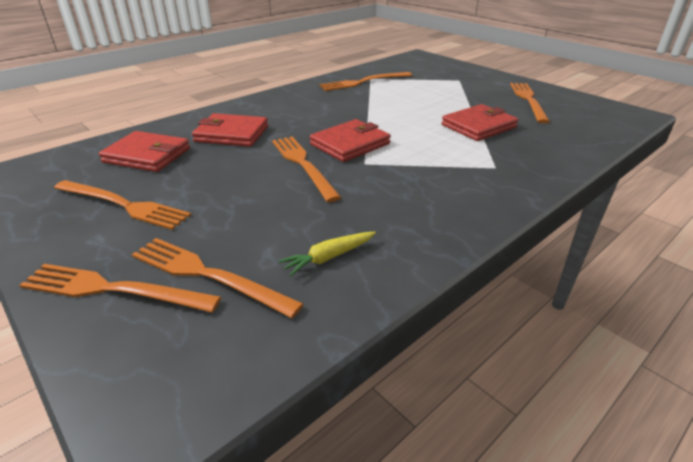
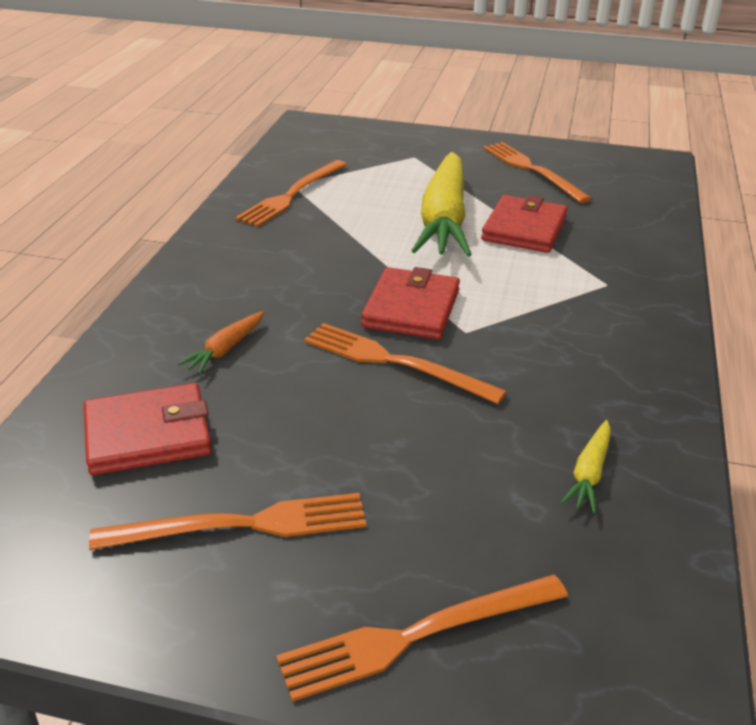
camera: 35 degrees left, 0 degrees up
(208, 275) = (496, 559): orange fork -> none
(232, 134) = (225, 349): red wallet -> orange carrot
(433, 110) = (444, 220): none -> yellow carrot

